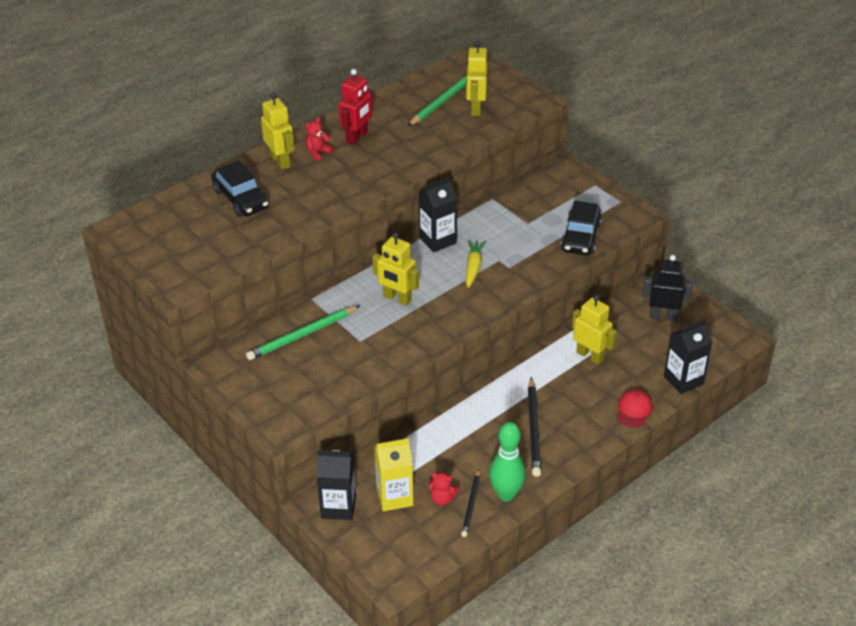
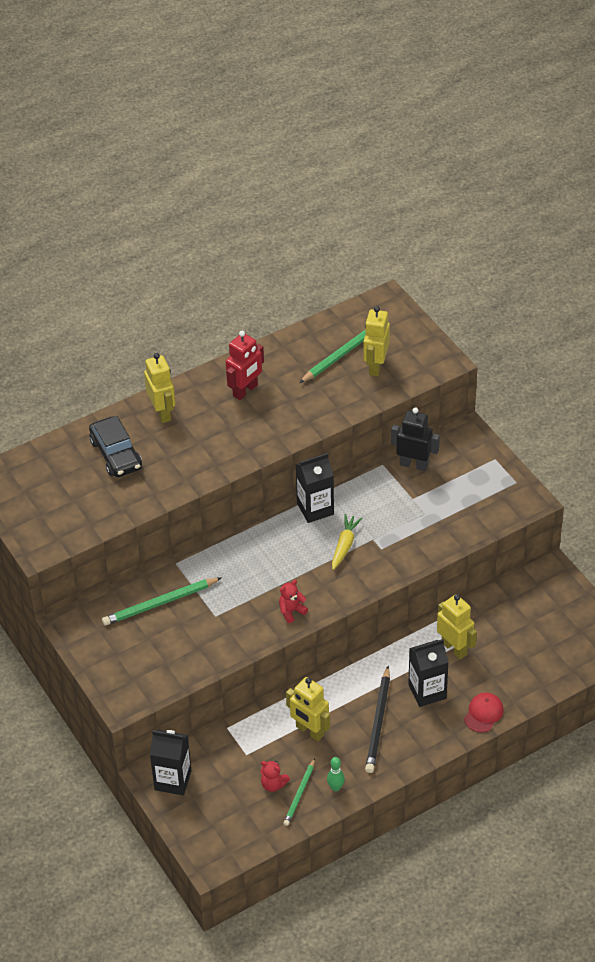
camera: 10 degrees right, 5 degrees up
(318, 152) = (202, 405): red teddy bear -> red teddy bear (291, 611)
(394, 496) = (228, 776): yellow carton -> none
(397, 298) = (260, 572): yellow robot -> yellow robot (309, 731)
(471, 505) = (300, 794): black pencil -> green pencil
(506, 494) = (335, 787): green bowling pin -> green bowling pin, size x0.50
(580, 237) = (463, 521): black car -> none
(663, 316) = (542, 611): black robot -> black robot (414, 464)
(683, 380) = (543, 686): black carton -> black carton (427, 691)

